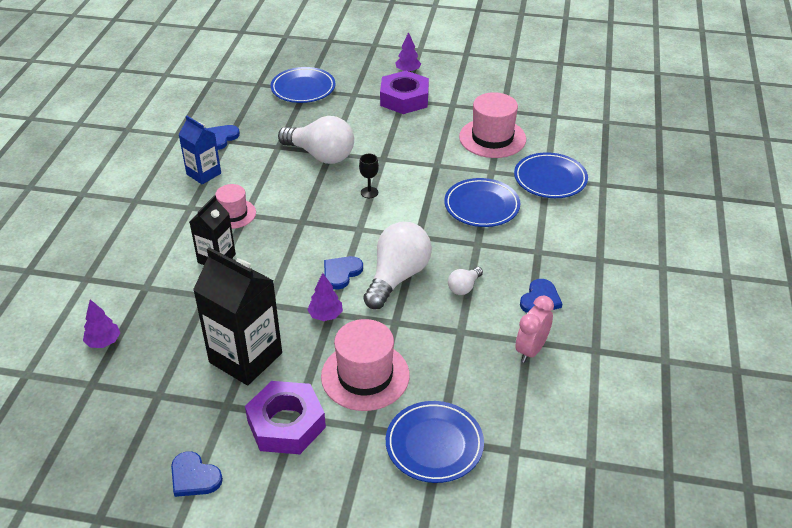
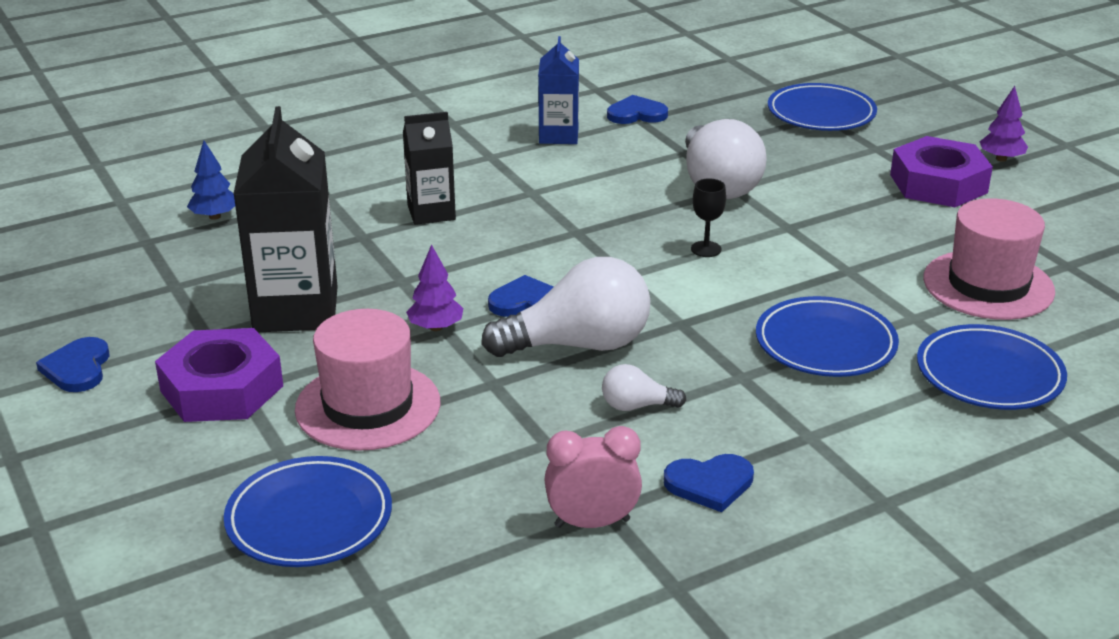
camera: 50 degrees right, 10 degrees down
(103, 342) = (214, 216): purple tree -> blue tree
(233, 214) = (520, 185): pink hat -> none

